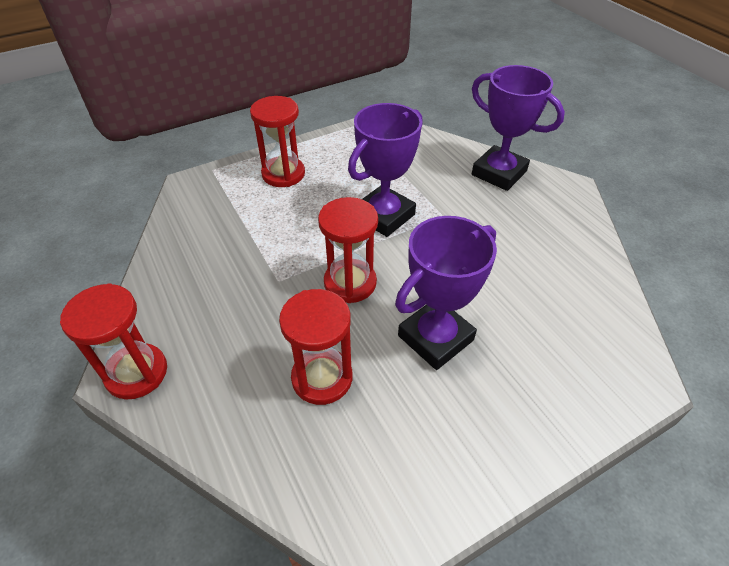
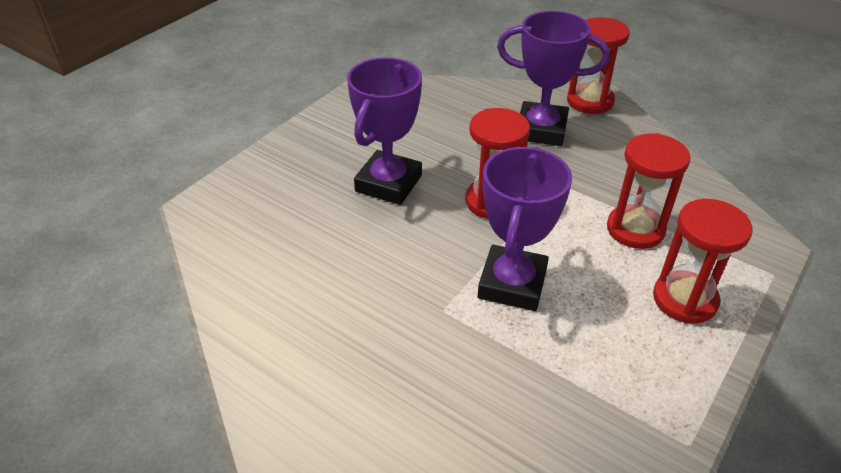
camera: 155 degrees right, 5 degrees down
(322, 378) = (461, 134): red hourglass -> red hourglass (635, 229)
(499, 173) = (395, 419): purple trophy -> purple trophy (541, 130)

